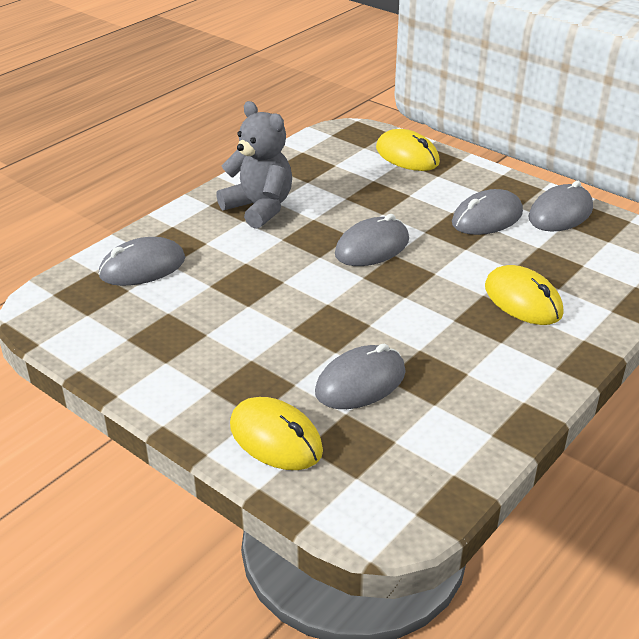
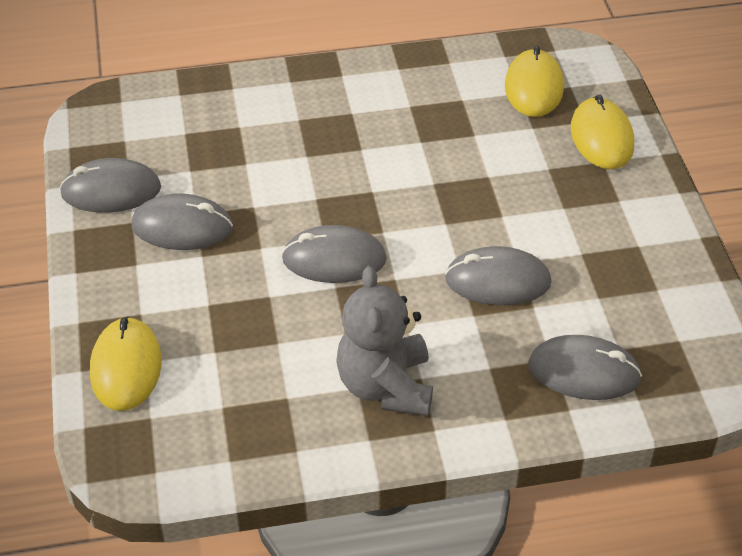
camera: 140 degrees left, 10 degrees up
(360, 382) = (497, 142): grey mouse -> grey mouse (497, 281)
(523, 300) = (284, 133): yellow mouse -> yellow mouse (534, 87)

